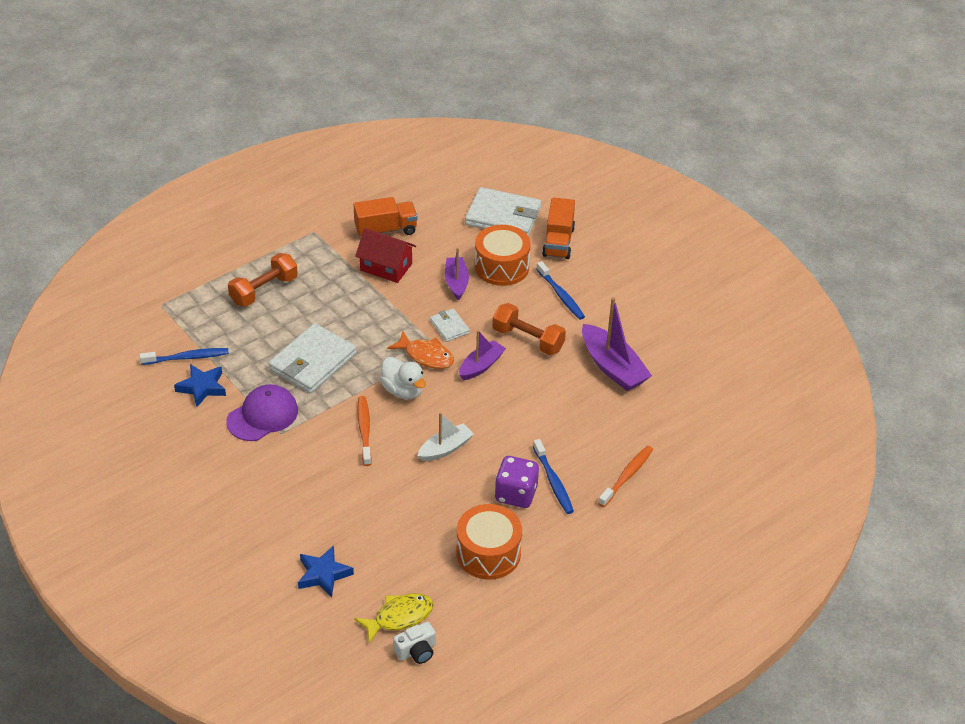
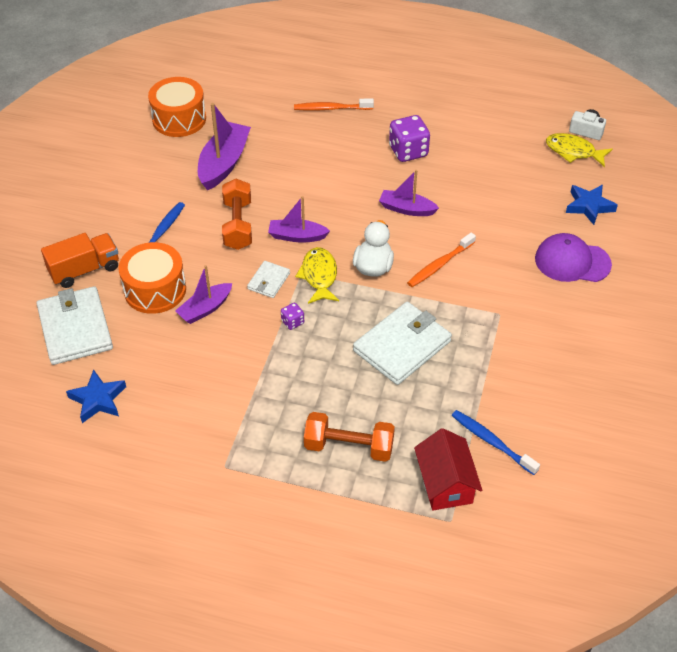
camera: 125 degrees left, 5 degrees up
(202, 387) = (512, 403): blue star -> blue star (98, 399)
(262, 416) = (495, 338): purple cap -> purple cap (572, 261)
(312, 362) = (402, 346): white wallet -> white wallet turned 45 degrees counterclockwise
(385, 230) = (172, 407): orange truck -> none
(386, 267) = (228, 372): red house -> red house (445, 483)
(396, 319) = (292, 322): none -> purple dice
(426, 356) = (319, 276): orange fish -> yellow fish
(445, 448) = (406, 209): white boat -> purple boat
(488, 553) = (474, 139): orange drum -> orange drum (179, 119)
(553, 482) = (376, 139): blue toothbrush -> none

